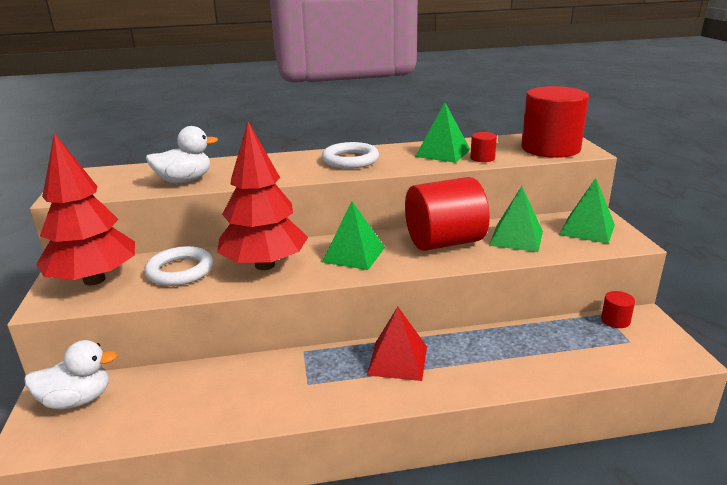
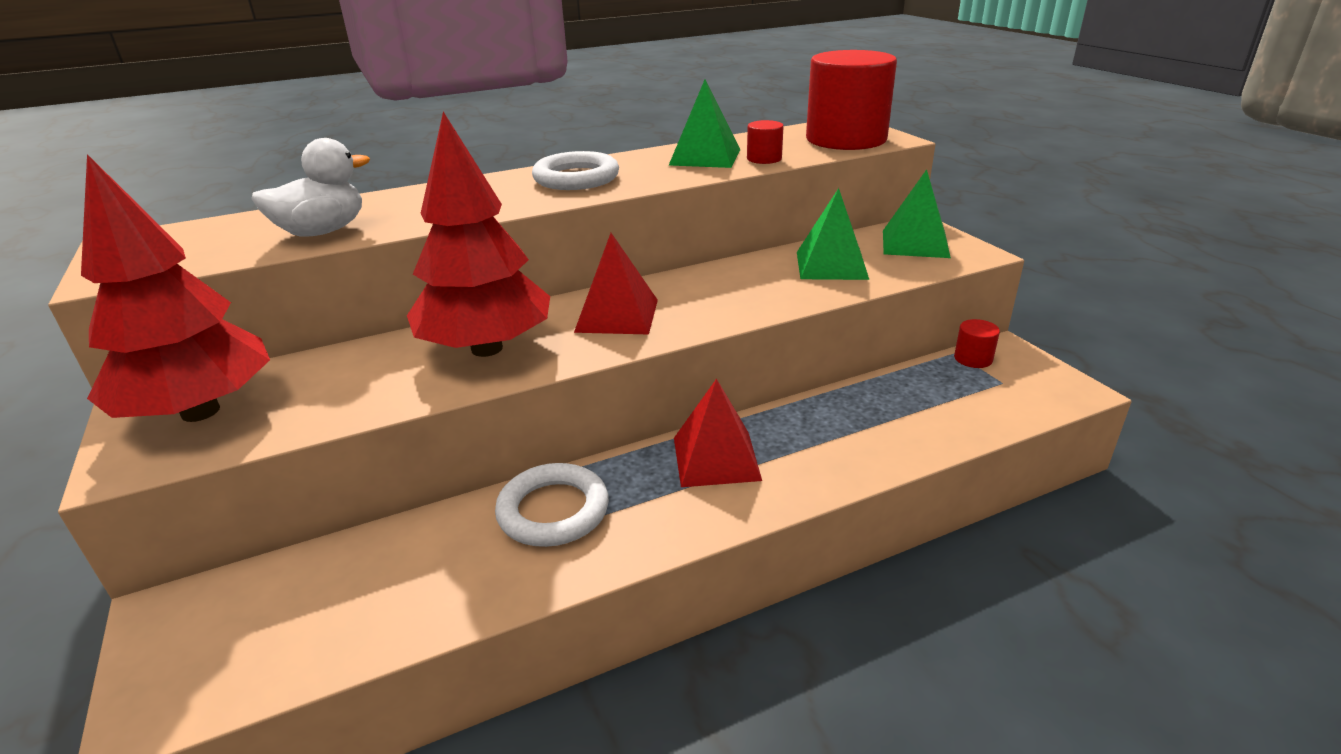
camera: 15 degrees left, 5 degrees up
(77, 400) = (220, 614): white duck -> none
(180, 271) = (349, 376): white ring -> white ring (553, 511)
(354, 254) = (617, 315): green pyramid -> red pyramid
(444, 242) = (738, 282): red cylinder -> none

